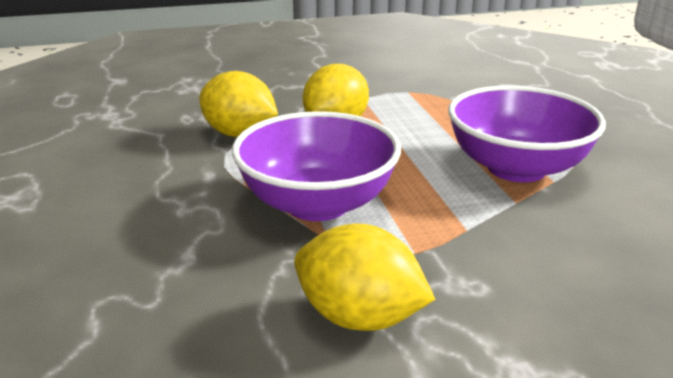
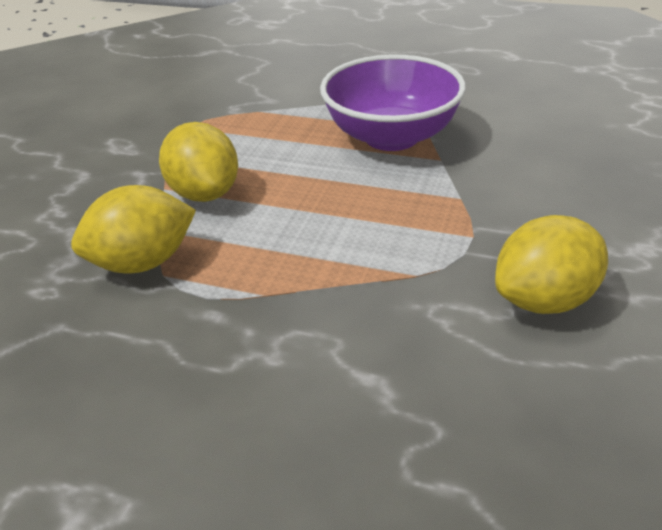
camera: 55 degrees left, 10 degrees up
(317, 204) = (349, 260): purple bowl -> none

